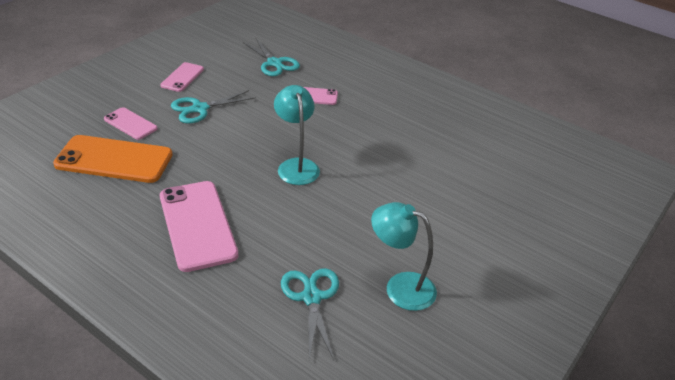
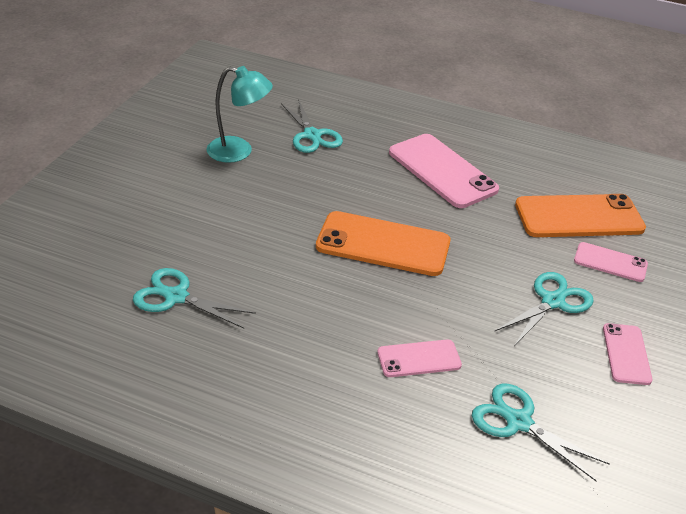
camera: 165 degrees right, 0 degrees up
(296, 166) = (383, 244): turquoise lamp -> orange phone
(464, 155) = (176, 297): none -> turquoise scissors

